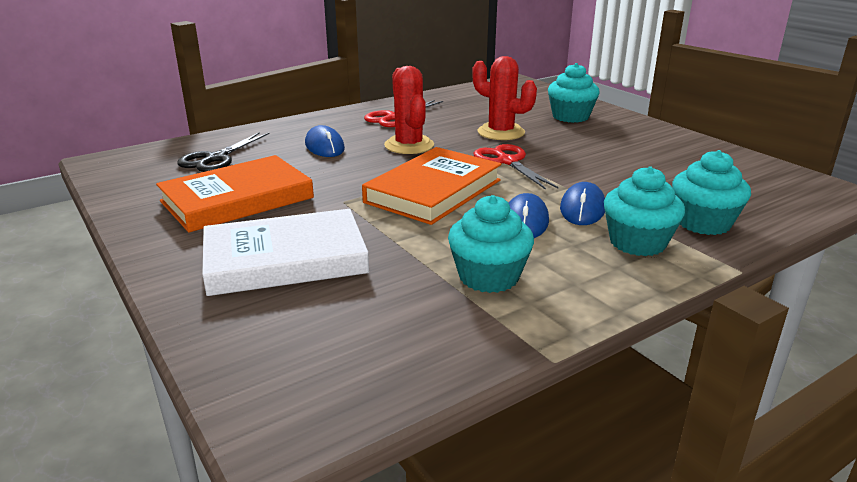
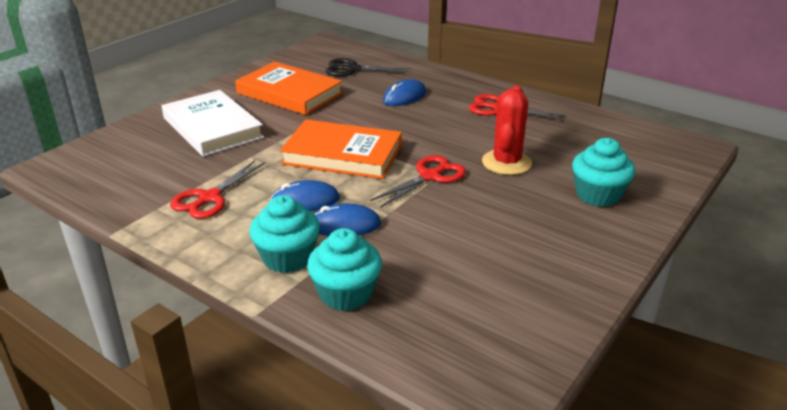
camera: 70 degrees right, 5 degrees up
(409, 145) = (434, 127): red cactus -> none
(488, 277) = (209, 198): turquoise cupcake -> red scissors

